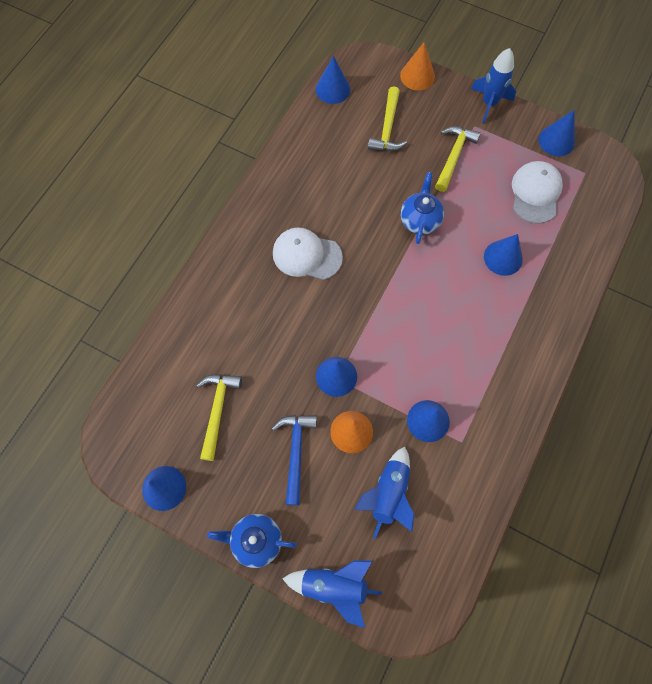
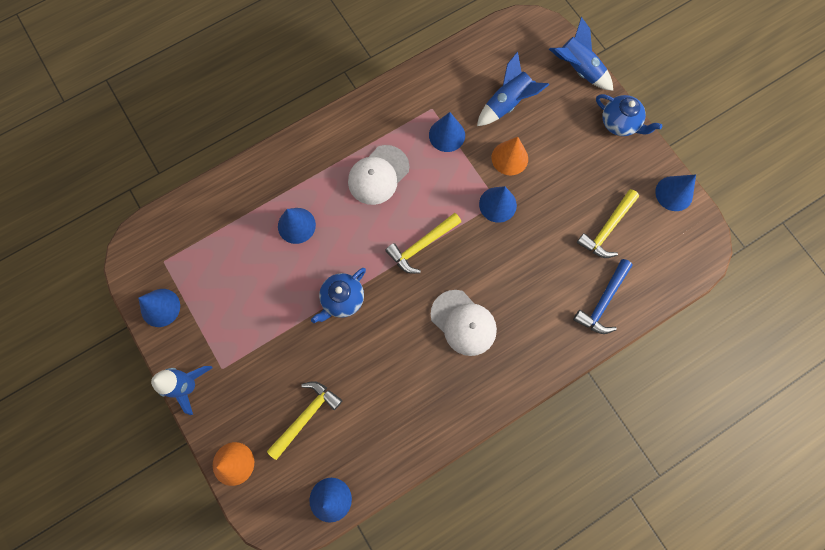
camera: 150 degrees left, 5 degrees up
(296, 452) = (560, 166): blue hammer -> blue hammer (603, 302)
(454, 156) = (265, 347): yellow hammer -> yellow hammer (421, 246)
(535, 193) = (222, 267): white cap -> white cap (378, 175)

